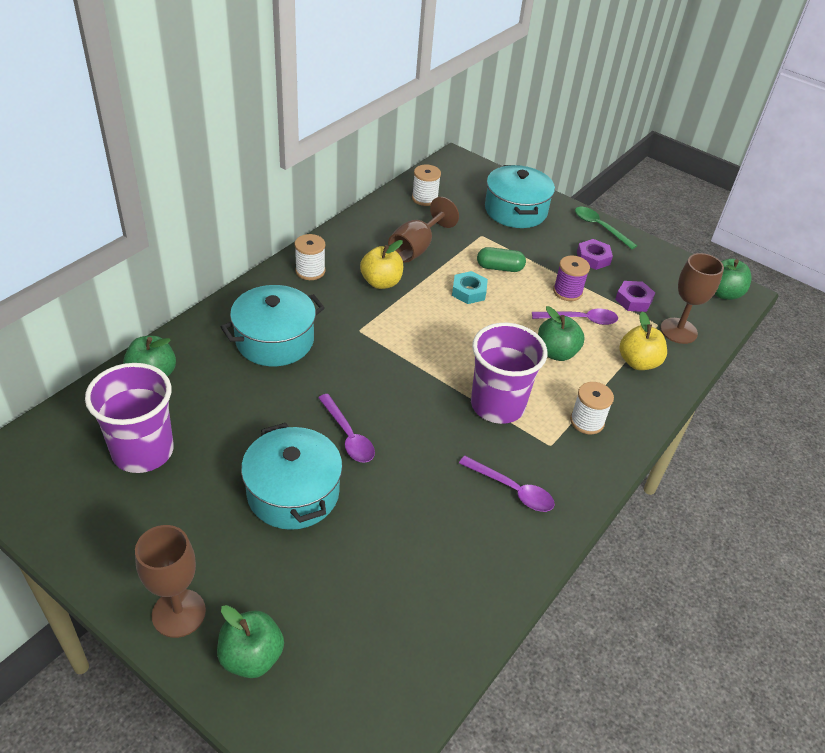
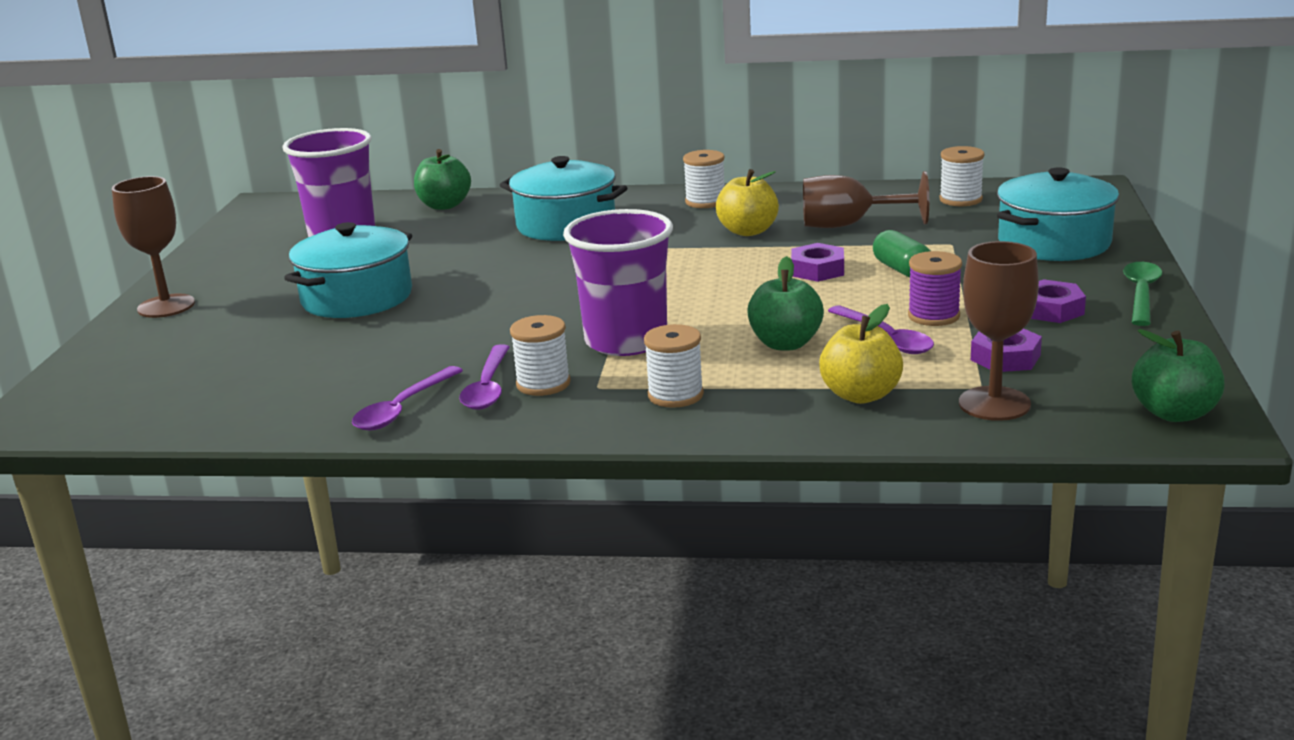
camera: 65 degrees right, 20 degrees down
(251, 657) = (138, 345): green apple -> none
(348, 436) = (468, 293): purple spoon -> purple spoon (402, 409)
(469, 291) = (817, 270): turquoise nut -> purple nut
(528, 464) = (543, 384): none -> white spool

